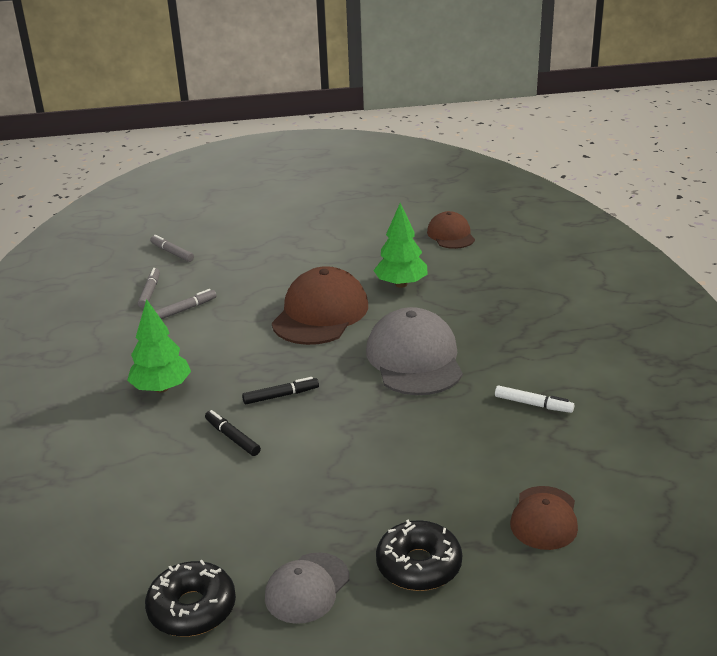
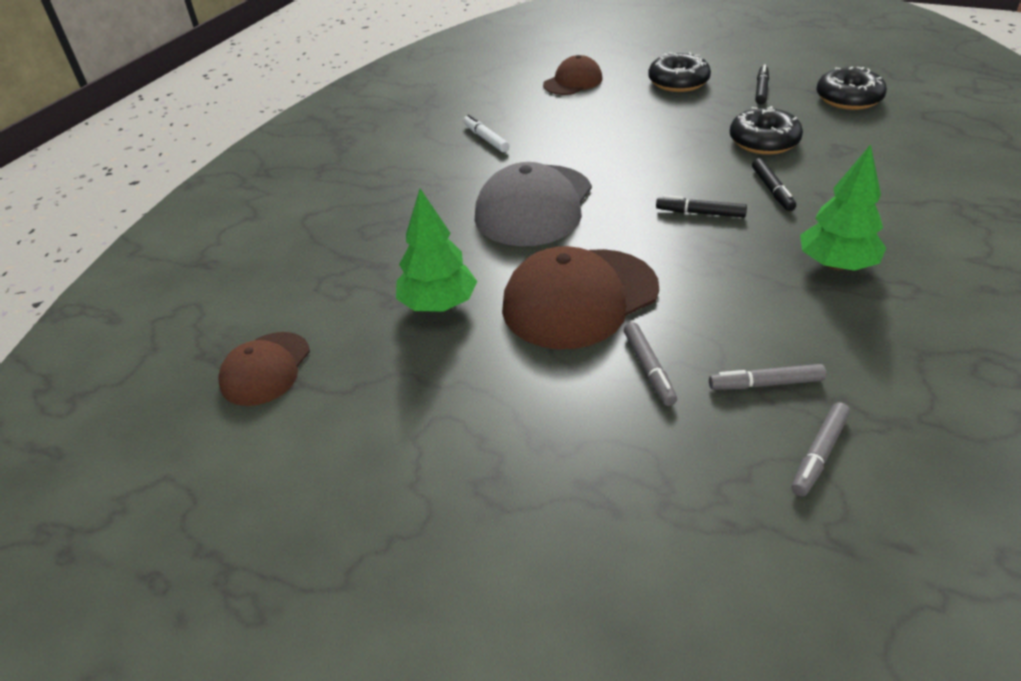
camera: 145 degrees left, 10 degrees up
(172, 252) = (744, 565): grey marker -> grey marker (648, 369)
(265, 495) = (763, 141): none -> black donut
(307, 588) = (761, 90): grey cap -> black marker

